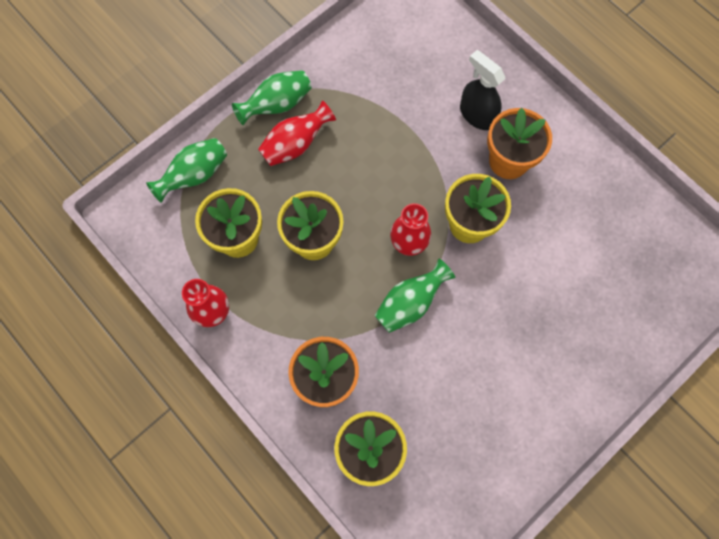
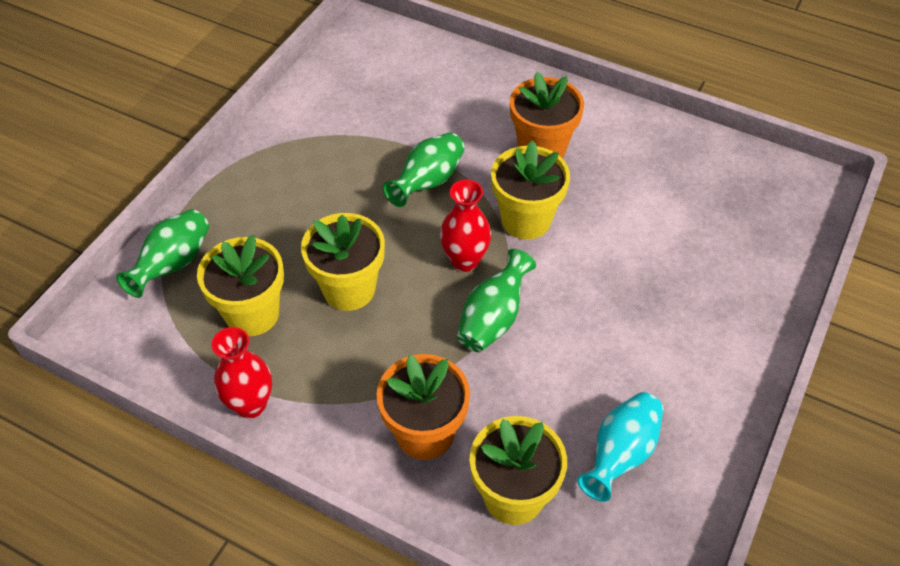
camera: 20 degrees left, 20 degrees down
(277, 105) = (251, 167): green vase -> green vase (427, 182)
(295, 144) = (289, 199): red vase -> none
(457, 446) = (620, 454): none -> turquoise vase
(477, 115) = (487, 117): black spray bottle -> none

